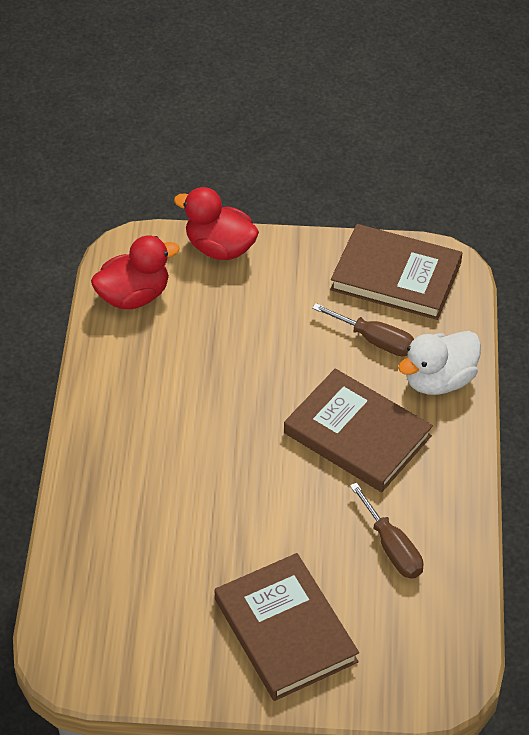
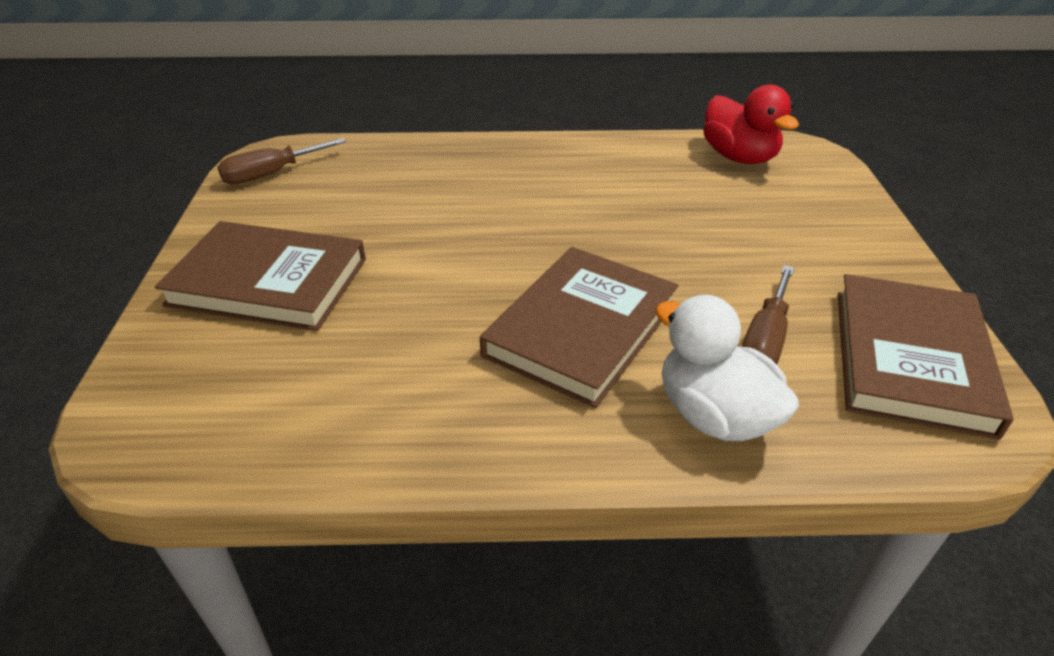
camera: 85 degrees right, 10 degrees down
(220, 248) = (850, 204): red duck -> none
(285, 630) = (268, 282): brown book -> brown book turned 45 degrees clockwise
(392, 547) = (383, 370): brown screwdriver -> brown screwdriver (271, 174)

